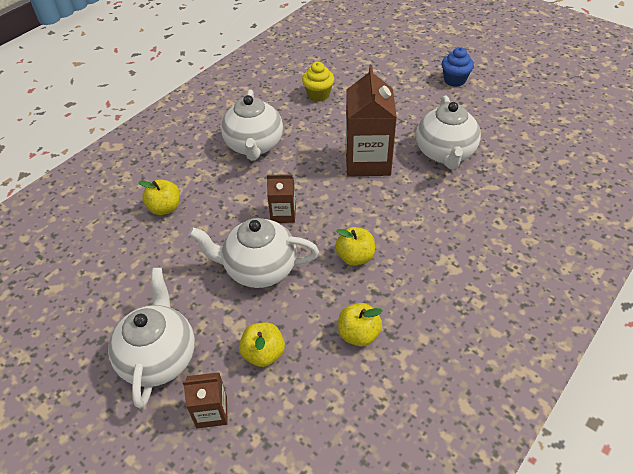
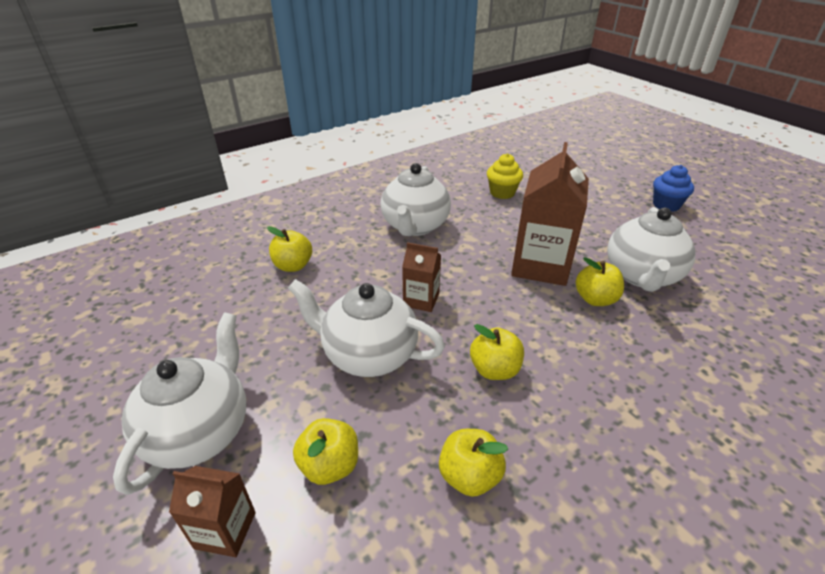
camera: 15 degrees right, 10 degrees down
(414, 182) = (595, 299): none -> yellow apple

